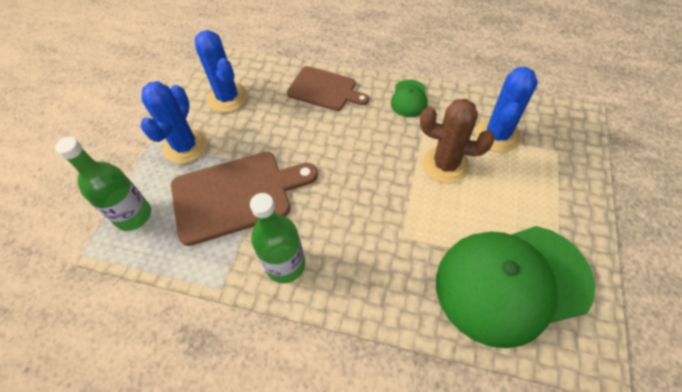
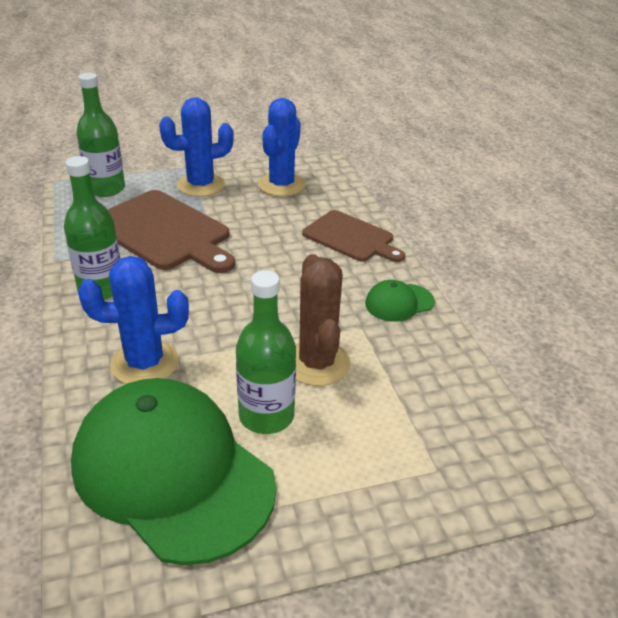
camera: 55 degrees right, 20 degrees down
(324, 89) = (351, 238): brown cutting board -> brown cutting board turned 45 degrees counterclockwise
(482, 211) = (266, 416): none -> green bottle
(497, 135) = (409, 398): blue cactus -> blue cactus (144, 363)

